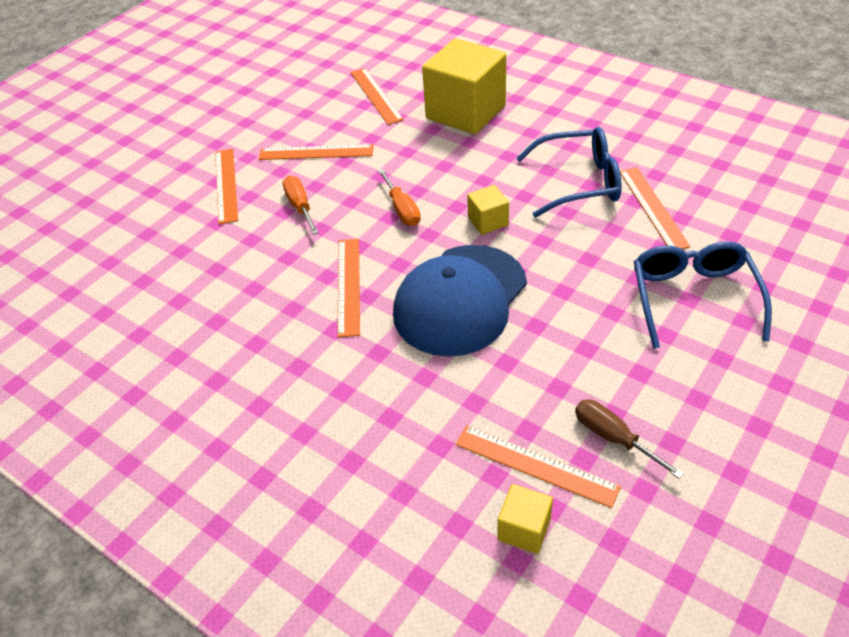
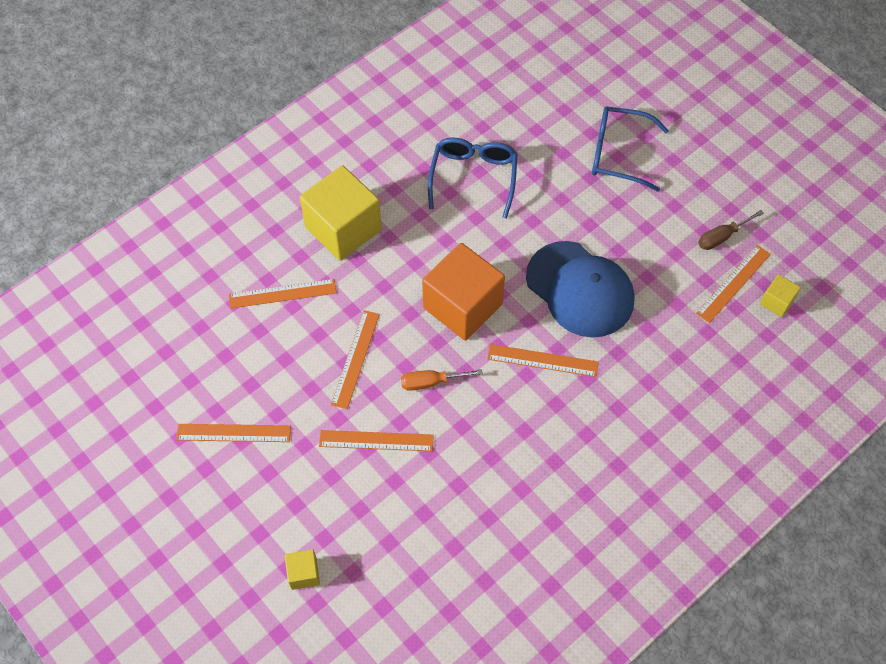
camera: 80 degrees left, 15 degrees up
(402, 209) = (462, 306): orange screwdriver -> orange cube
(488, 221) = (499, 250): yellow cube -> yellow cube (303, 573)
(652, 207) = (519, 142): orange ruler -> orange ruler (233, 433)

